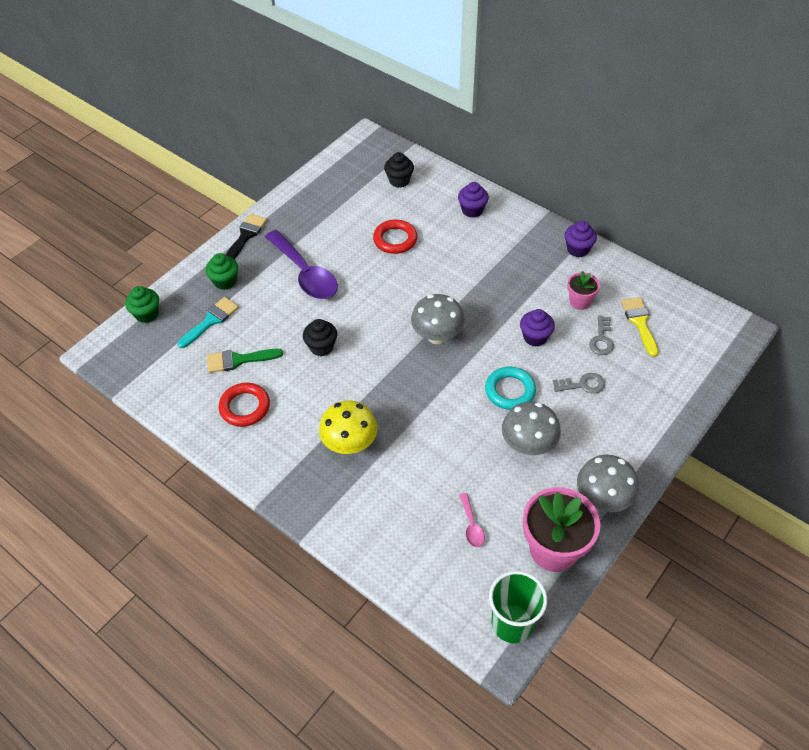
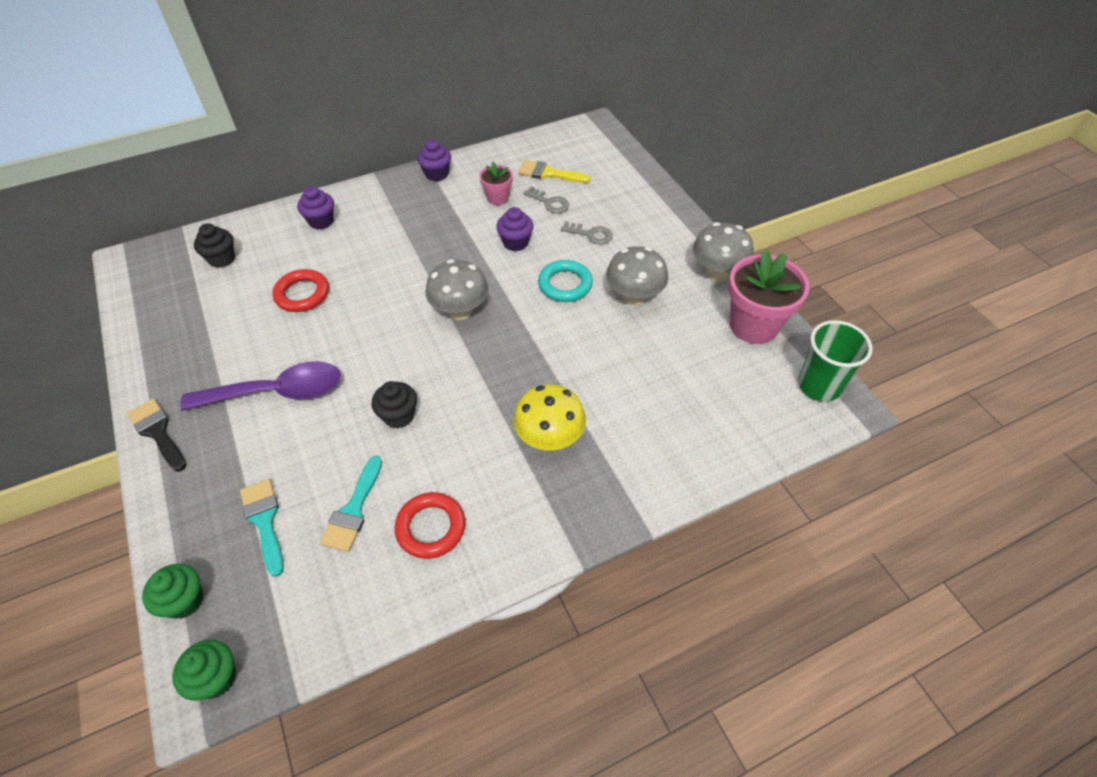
camera: 65 degrees left, 0 degrees up
(225, 281) = (213, 482): green cupcake -> green cupcake (216, 678)
(238, 360) = (353, 510): green brush -> turquoise brush
(471, 525) = (702, 374): pink spoon -> none
(583, 385) = (590, 234): grey key -> grey key turned 90 degrees clockwise

